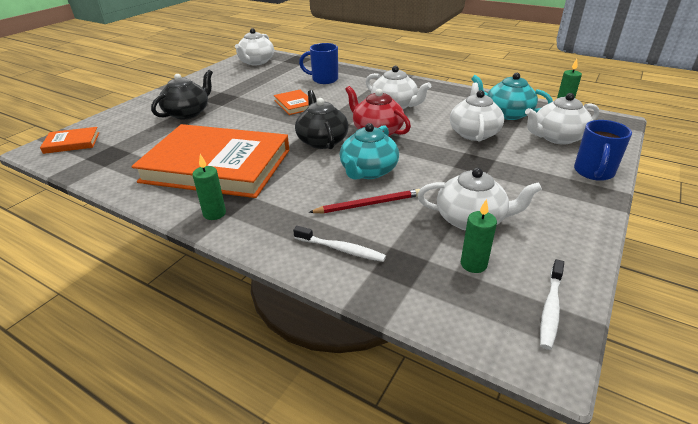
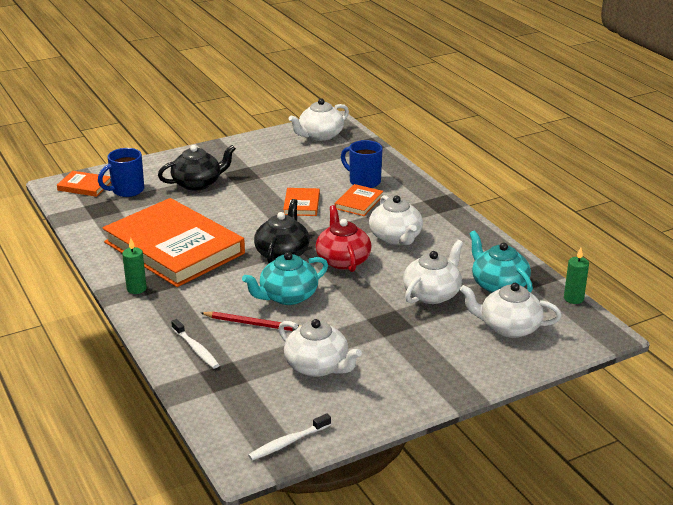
camera: 30 degrees right, 5 degrees down
(337, 92) = (358, 202): none -> orange book
(473, 264) = (275, 396): green candle -> none
(593, 172) = (486, 371): blue mug -> blue mug (126, 191)

